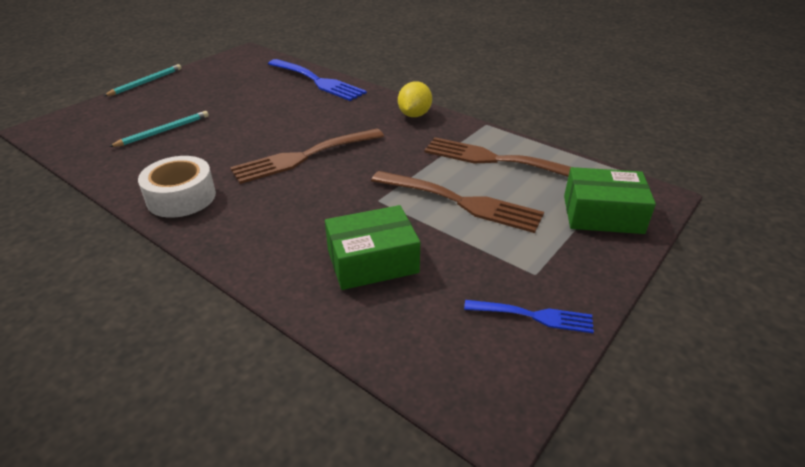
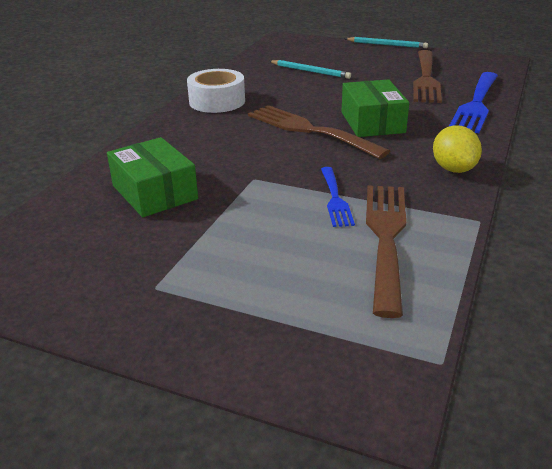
camera: 75 degrees right, 5 degrees down
(414, 115) = (453, 169): yellow lemon -> yellow lemon turned 75 degrees clockwise
(462, 202) = (273, 225): brown fork -> brown fork (426, 79)
(534, 316) = (85, 291): blue fork -> blue fork (335, 199)
(602, 214) = (299, 338): green box -> green box (372, 122)

